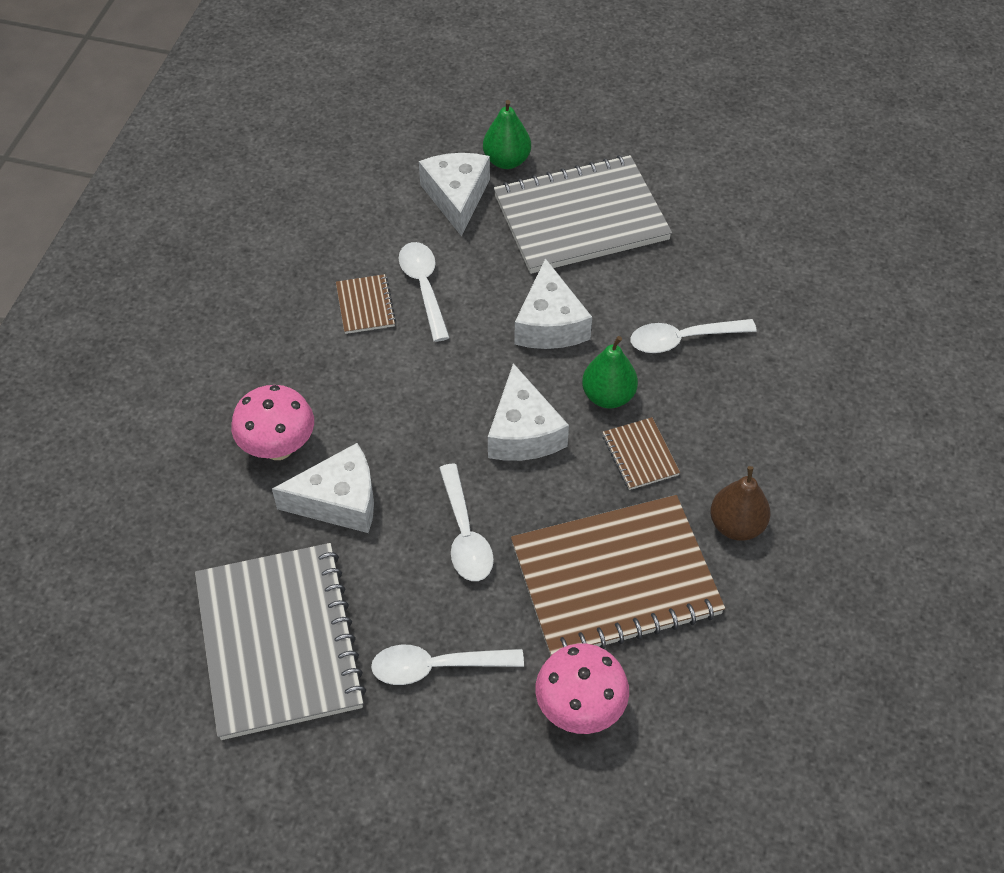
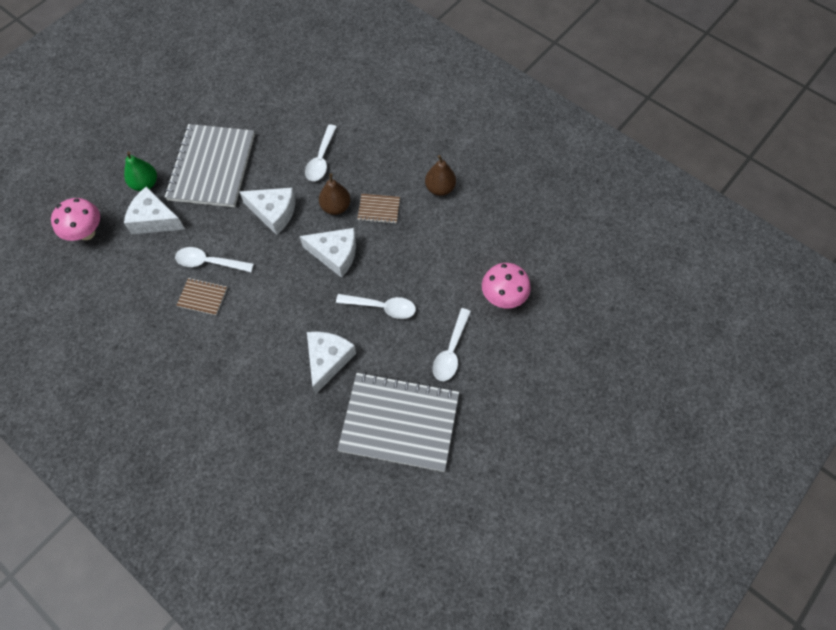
camera: 65 degrees left, 10 degrees up
(278, 448) = (275, 379): pink mushroom -> pink mushroom (86, 233)
(608, 396) = (336, 207): green pear -> brown pear
(615, 579) = (443, 252): brown notebook -> none

